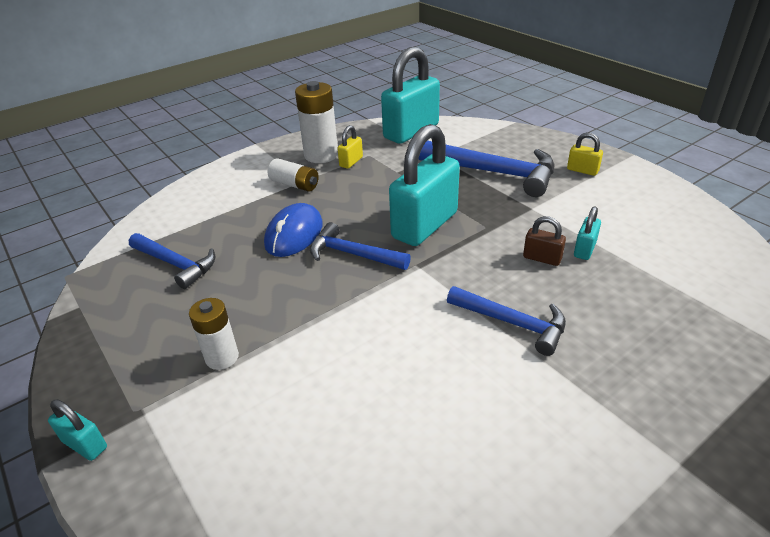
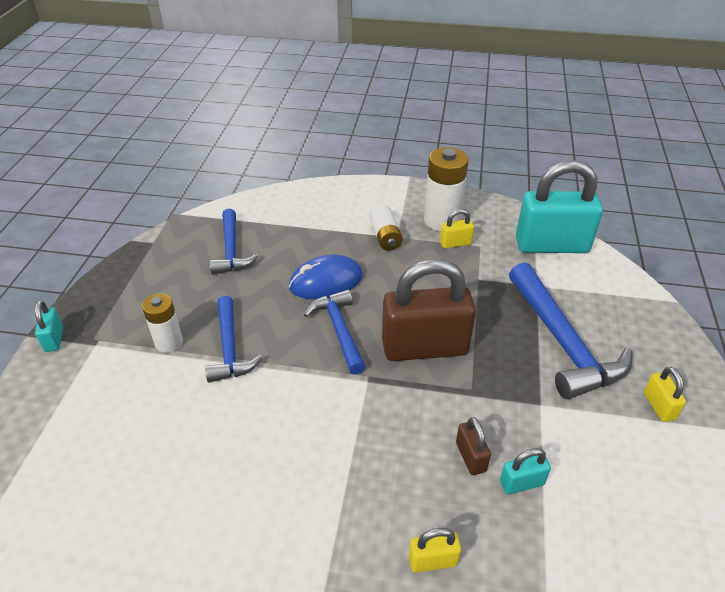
camera: 45 degrees right, 5 degrees up
(424, 225) = (424, 347): turquoise padlock -> brown padlock
(512, 323) = (360, 487): blue hammer -> blue hammer (230, 348)
(608, 321) = (432, 560): none -> yellow padlock

